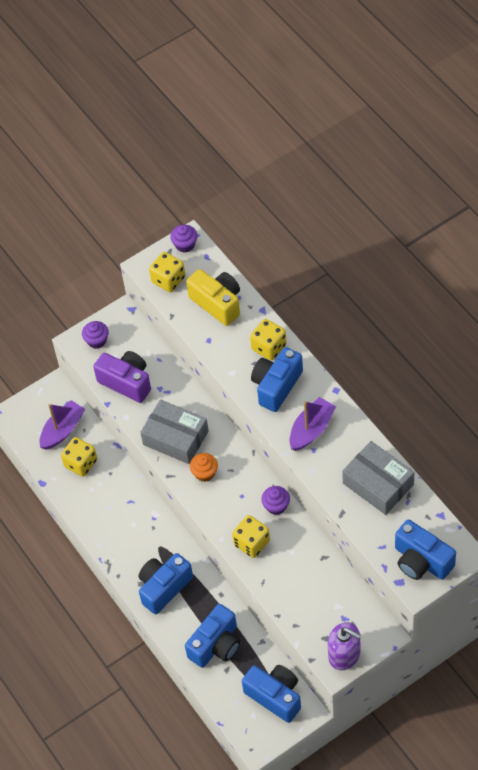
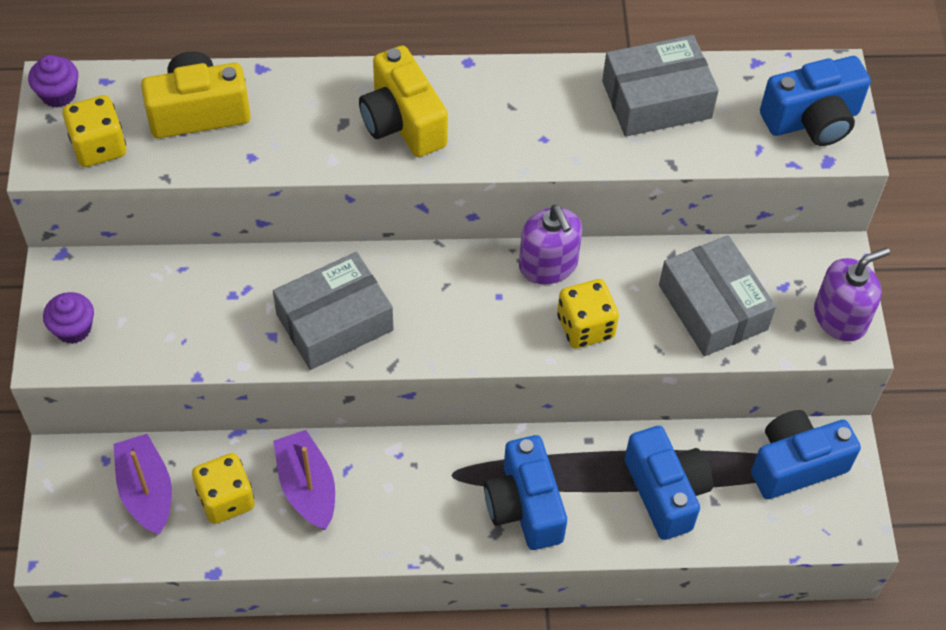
camera: 65 degrees left, 0 degrees up
(126, 382) = (183, 331): purple camera -> none
(205, 473) = (424, 319): orange cupcake -> none
(269, 347) = (330, 95): yellow dice -> none
(276, 386) = (402, 122): blue camera -> yellow camera
(276, 506) = (548, 265): purple cupcake -> purple soap dispenser
(306, 592) = (712, 307): none -> grey box
(311, 429) = (509, 123): purple boat -> purple boat (307, 487)

